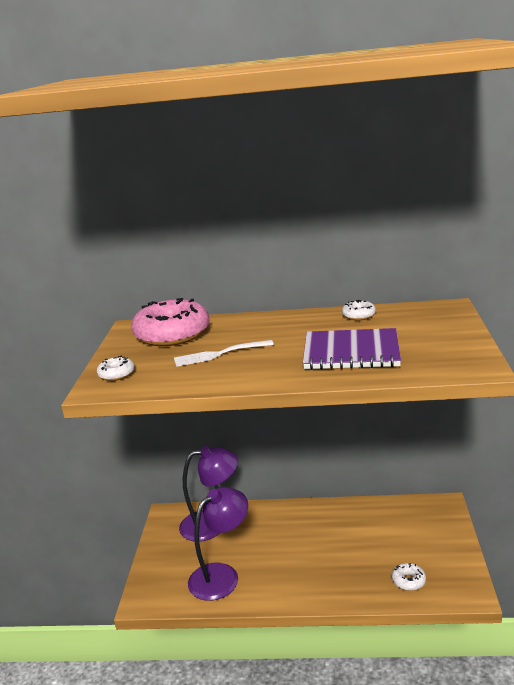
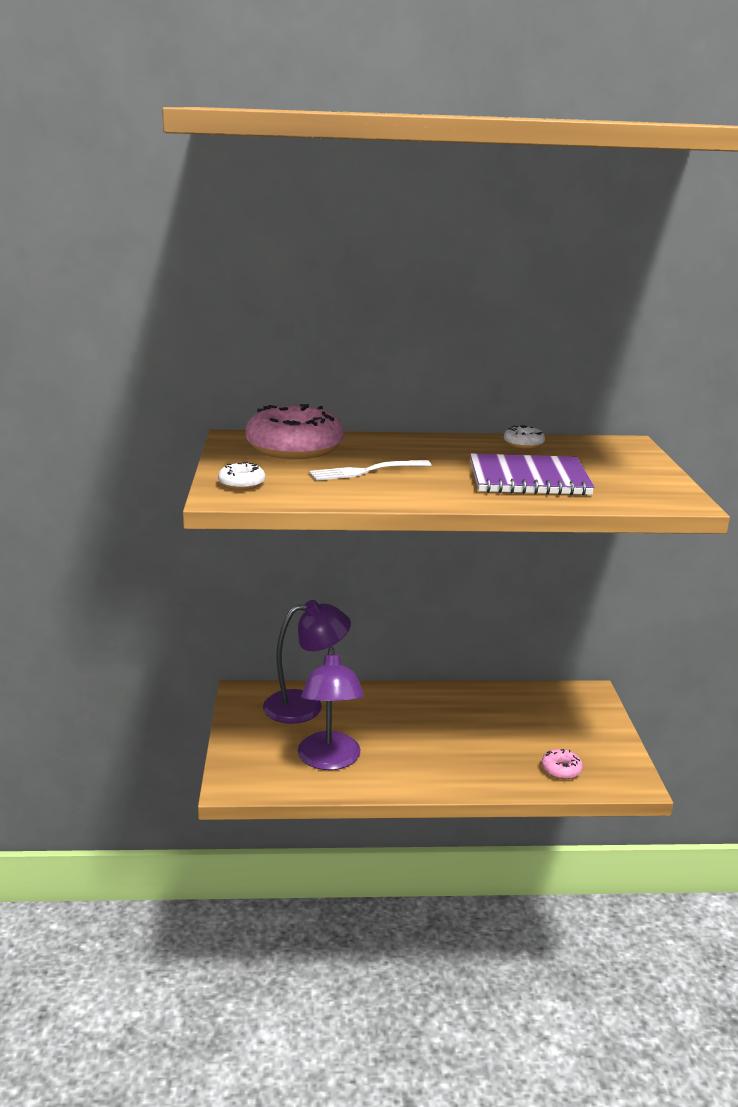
camera: 10 degrees left, 0 degrees up
(222, 575) = (329, 760): purple lamp -> purple lamp turned 135 degrees clockwise
(408, 581) = (561, 769): white donut -> pink donut

